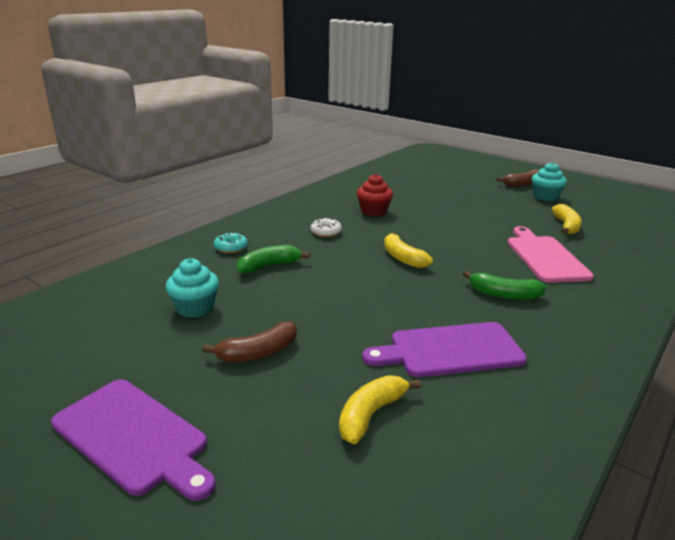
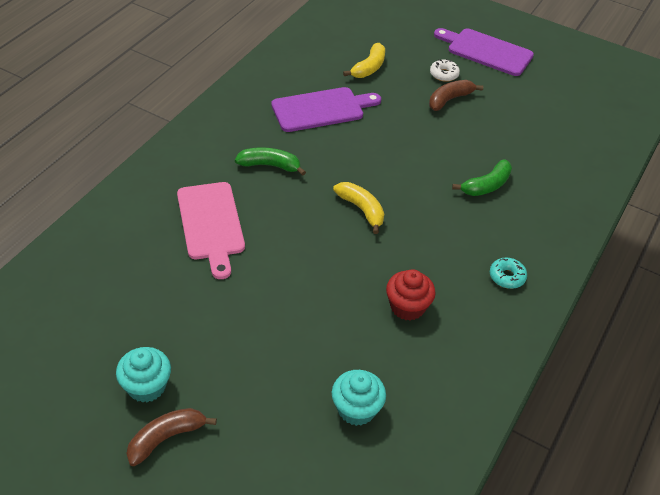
camera: 170 degrees right, 20 degrees up
(195, 308) = (517, 133): turquoise cupcake -> turquoise cupcake (356, 409)
(231, 247) = (539, 211): turquoise donut -> turquoise donut (507, 277)
(326, 232) = (453, 250): white donut -> white donut (444, 74)
(566, 226) = (156, 294): yellow banana -> none

